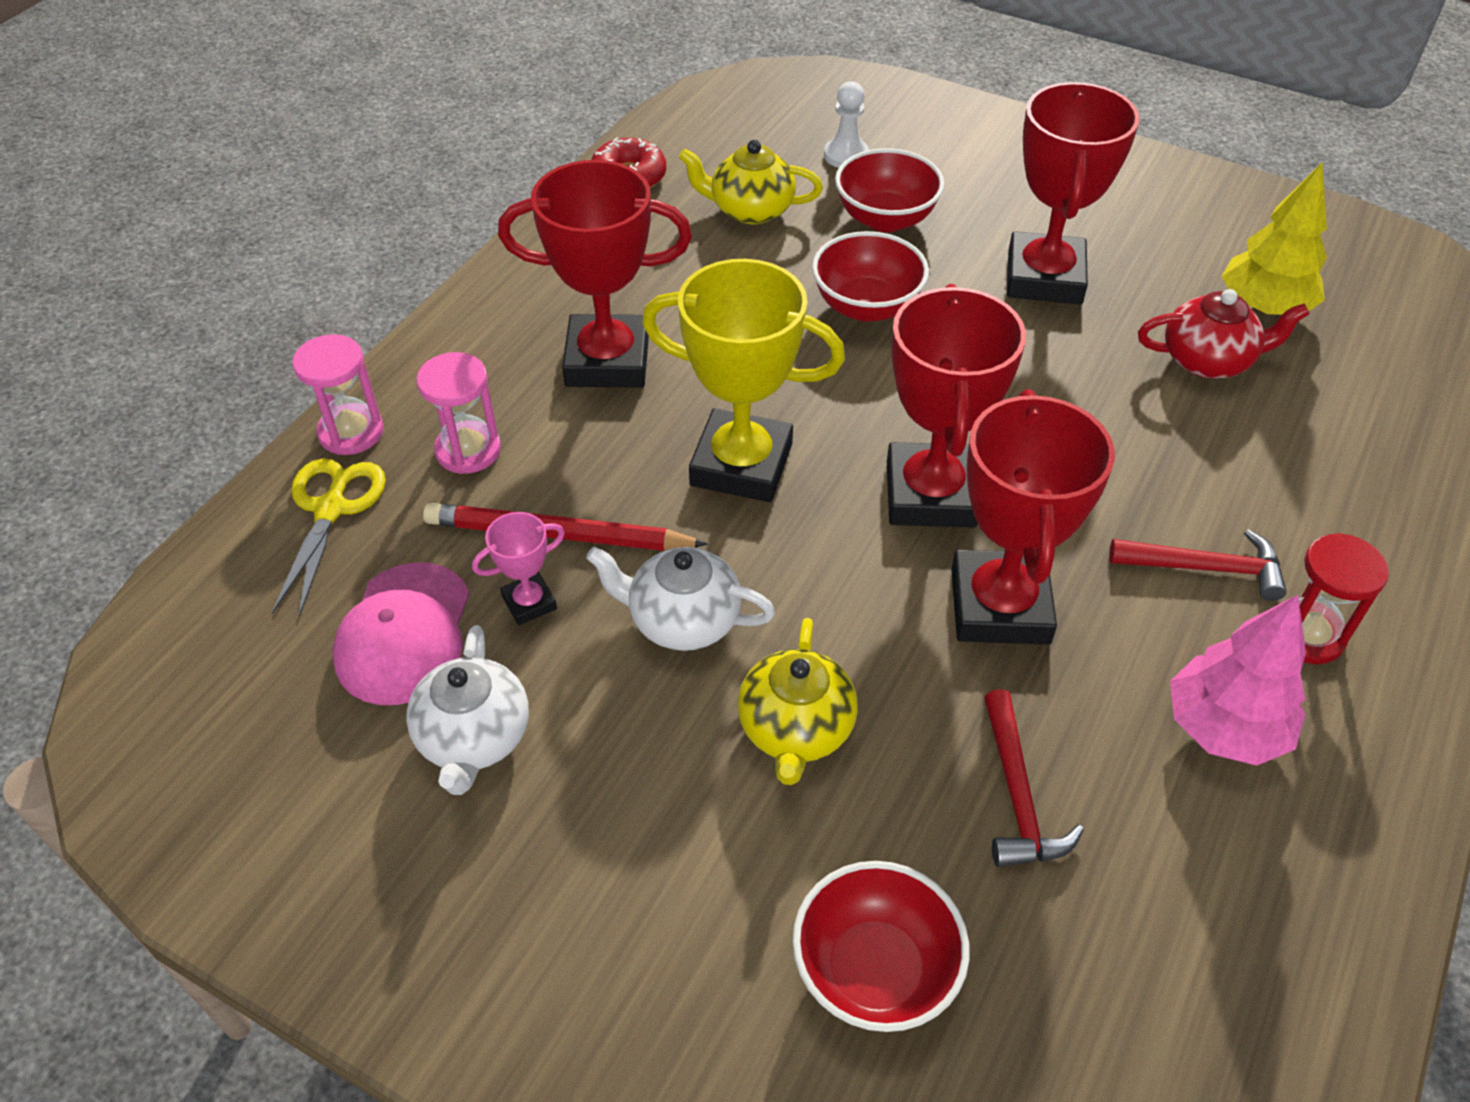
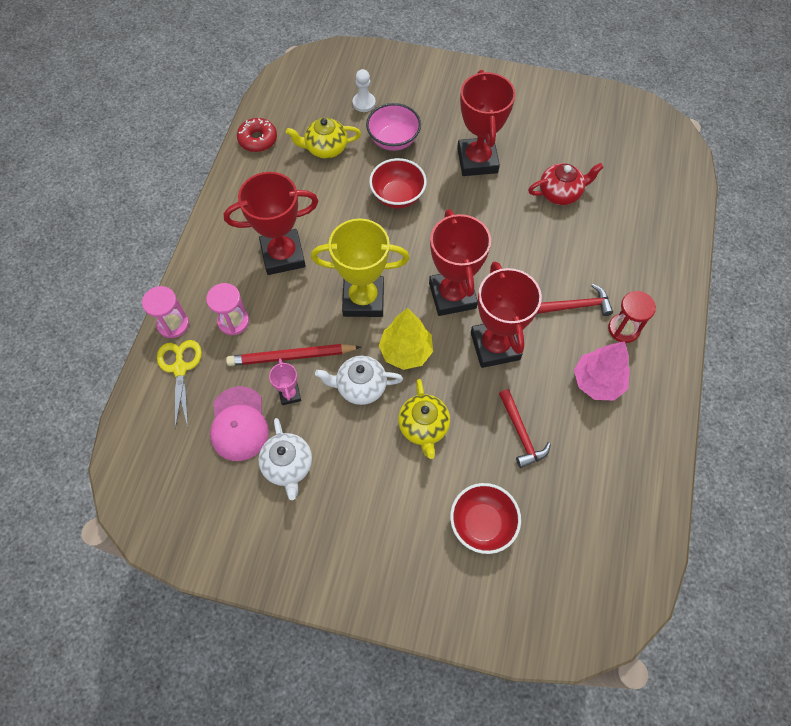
camera: 15 degrees left, 15 degrees up
(529, 602) = (289, 394): pink trophy -> pink trophy turned 60 degrees counterclockwise
(885, 219) = (393, 140): red bowl -> pink bowl
(1263, 307) = (580, 156): yellow tree -> yellow tree (406, 351)

